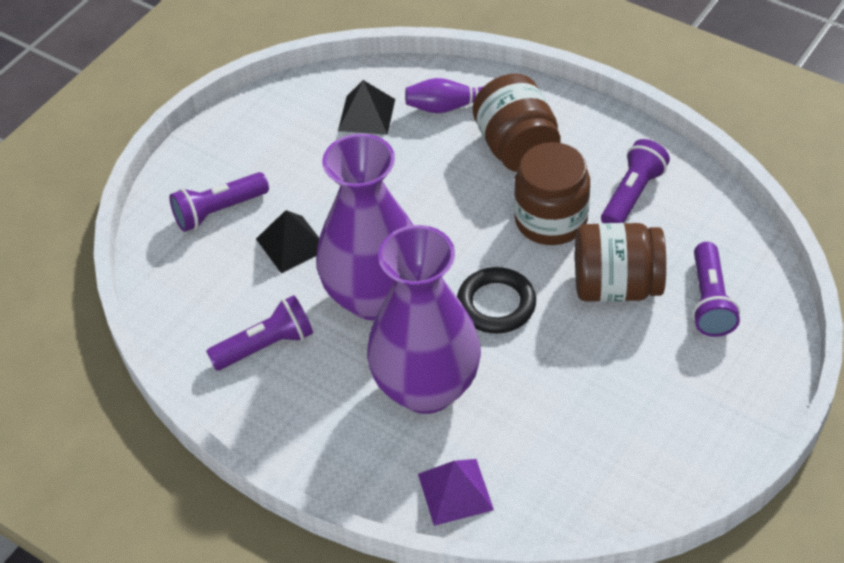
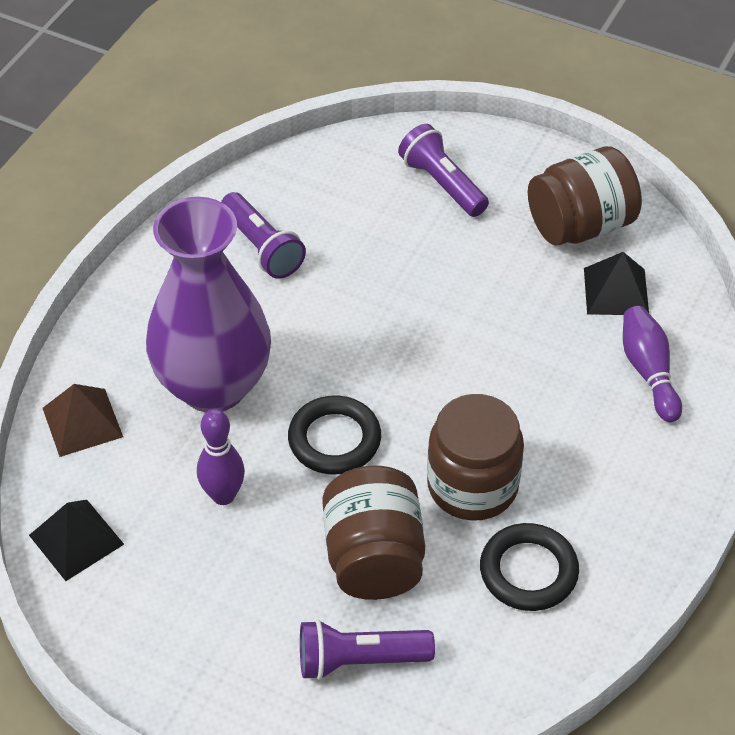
camera: 80 degrees right, 0 degrees up
(291, 244) = (403, 249): black pyramid -> black pyramid (76, 539)
(374, 297) = (335, 328): purple vase -> none
(455, 492) = (82, 422): purple pyramid -> brown pyramid
(516, 147) = (590, 443): brown jar -> brown jar (580, 225)
(547, 384) = (223, 495): none -> purple bowling pin
(632, 195) = (528, 571): purple flashlight -> black ring

